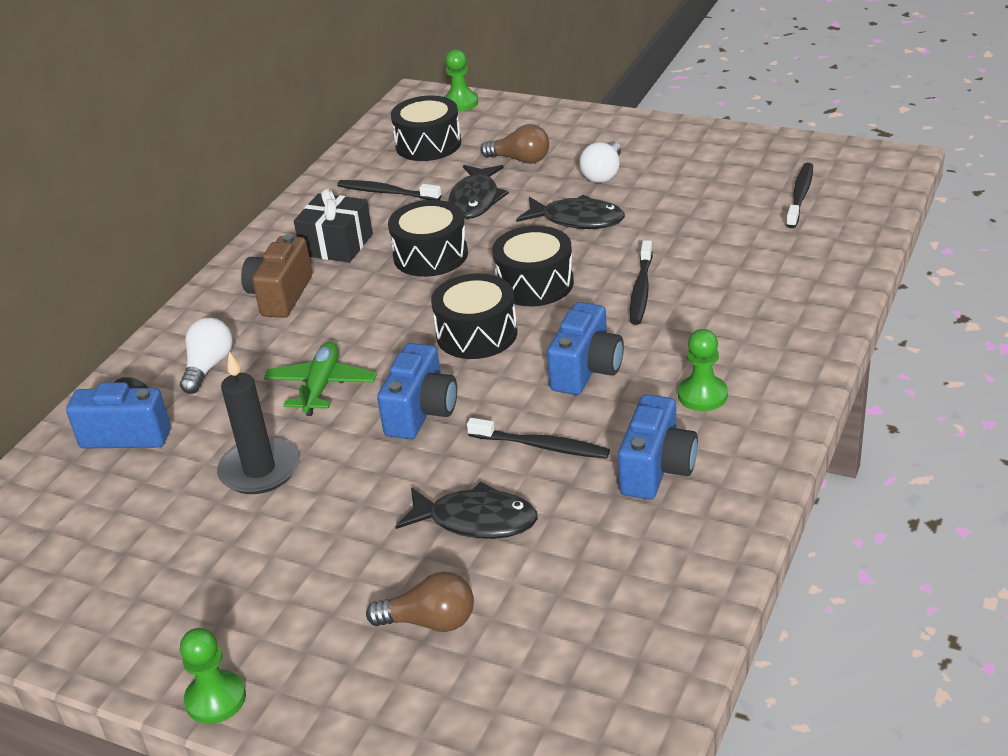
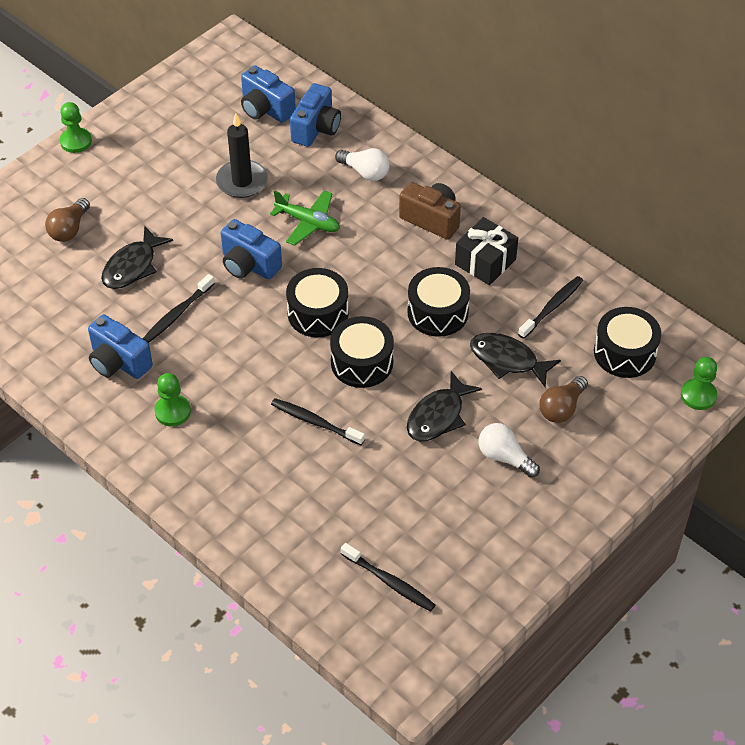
camera: 105 degrees right, 15 degrees up
(586, 370) = (239, 359): blue camera -> blue camera (265, 109)

